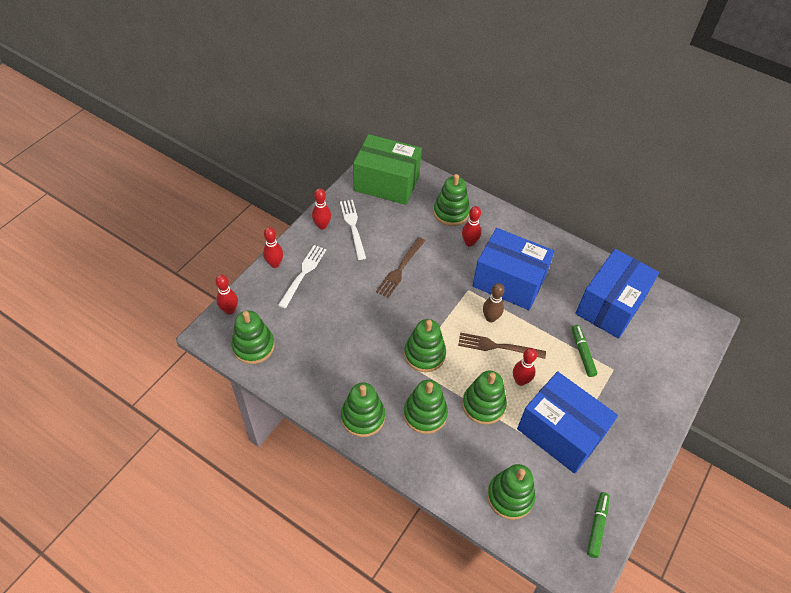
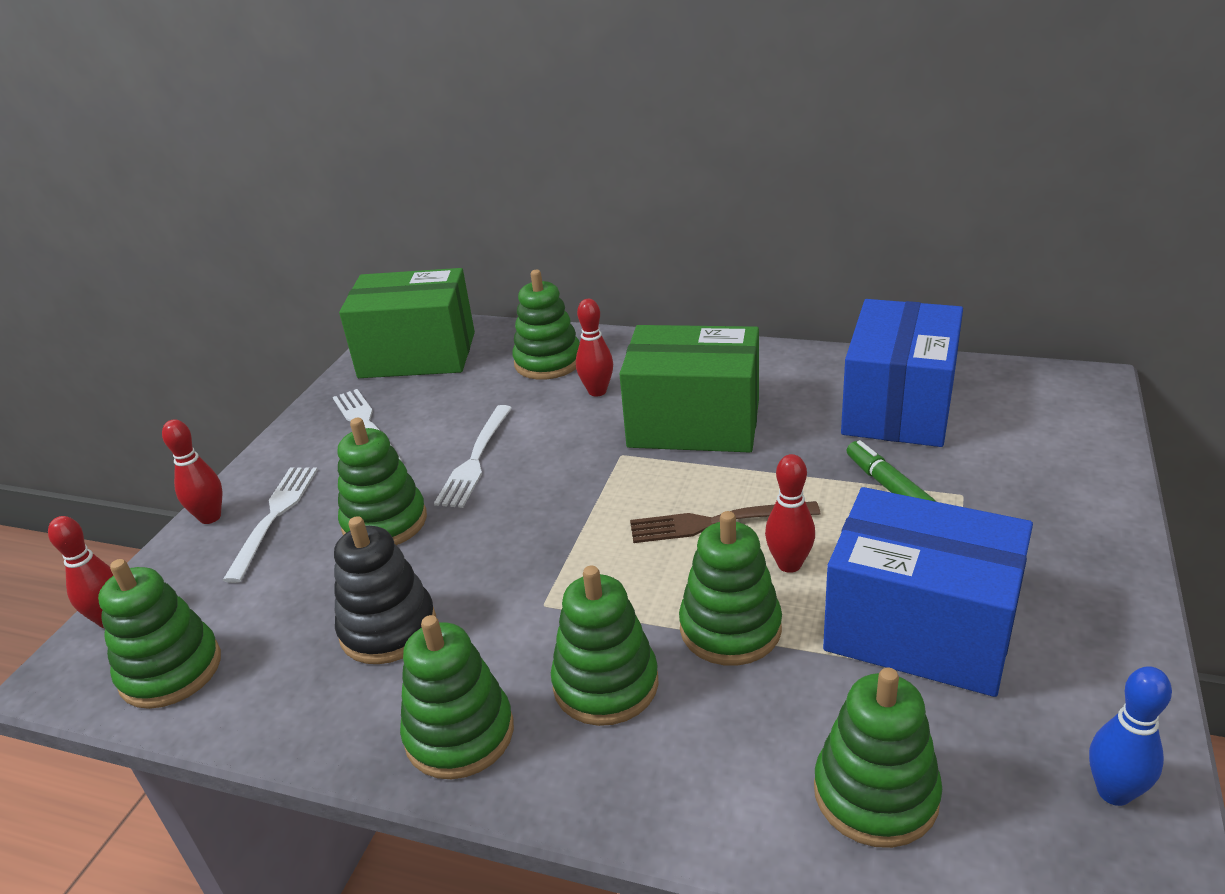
camera: 10 degrees left, 20 degrees down
(322, 226) = (303, 438): red bowling pin -> none
(344, 355) = (388, 628): none -> black stacking toy
(400, 269) = (475, 460): brown fork -> white fork
(424, 354) = (568, 577): green stacking toy -> green stacking toy (385, 522)
(490, 318) = (682, 483): brown bowling pin -> none
(509, 281) = (694, 423): blue box -> green box
(597, 526) = (1114, 792): green marker -> blue bowling pin

